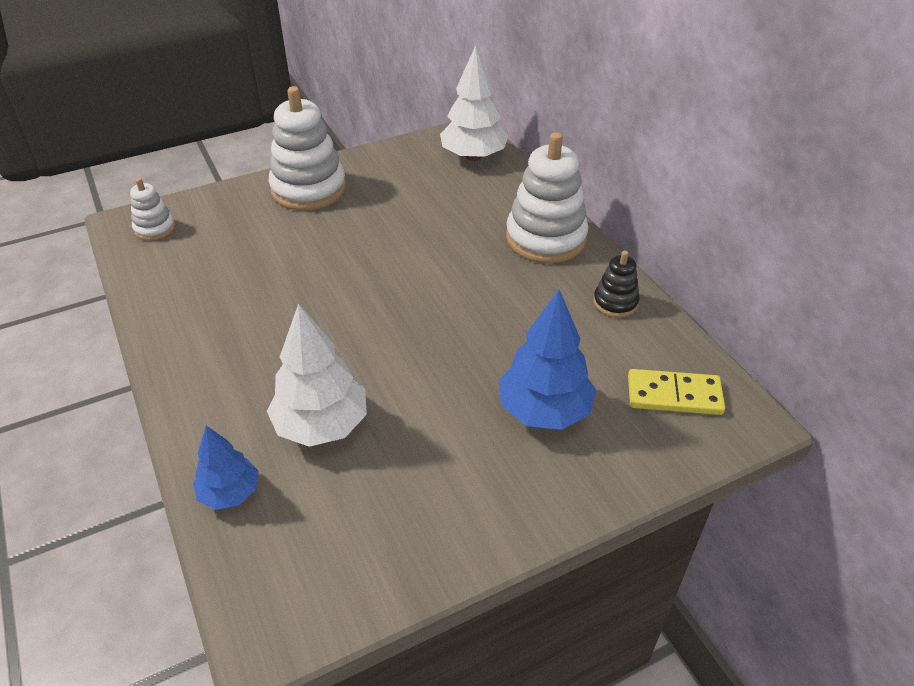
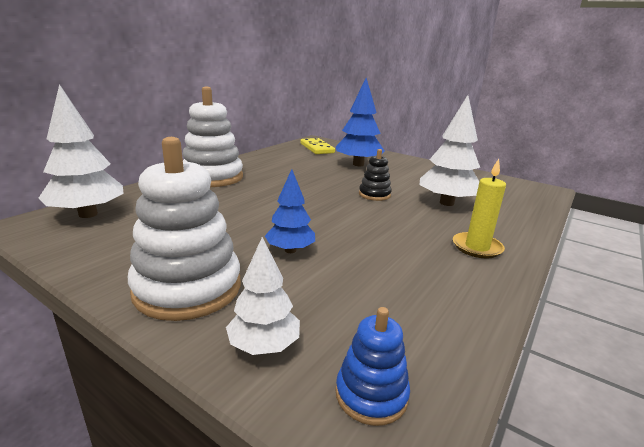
camera: 120 degrees left, 20 degrees down
(155, 228) = (371, 394): white stacking toy -> blue stacking toy
(211, 372) = (477, 247): none -> yellow candle
(224, 205) = (264, 346): none -> white tree
(230, 493) = (521, 213): blue tree -> blue tree (290, 250)
(615, 302) = (263, 159): black stacking toy -> black stacking toy (374, 195)

